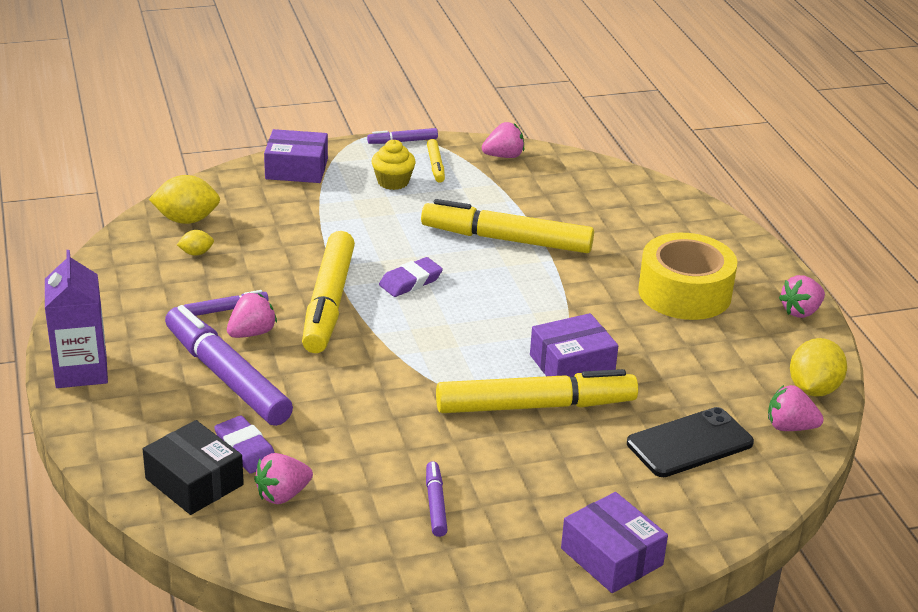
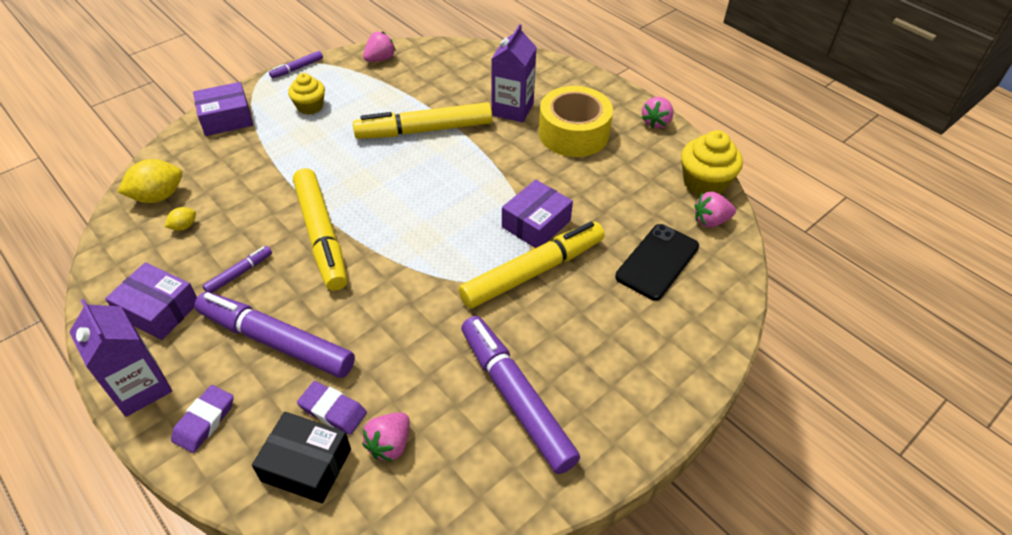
camera: 25 degrees left, 15 degrees up
(252, 333) = (274, 288): pink strawberry -> none
(410, 281) = (375, 192): purple eraser -> purple eraser (204, 421)
(435, 504) = (515, 398): purple marker -> purple marker, size x2.21
(436, 166) = (334, 82): yellow marker -> none
(611, 557) = (670, 389): purple box -> purple box (159, 310)
(627, 248) = (512, 109): none -> purple carton
(813, 389) = (704, 183): yellow lemon -> yellow cupcake

